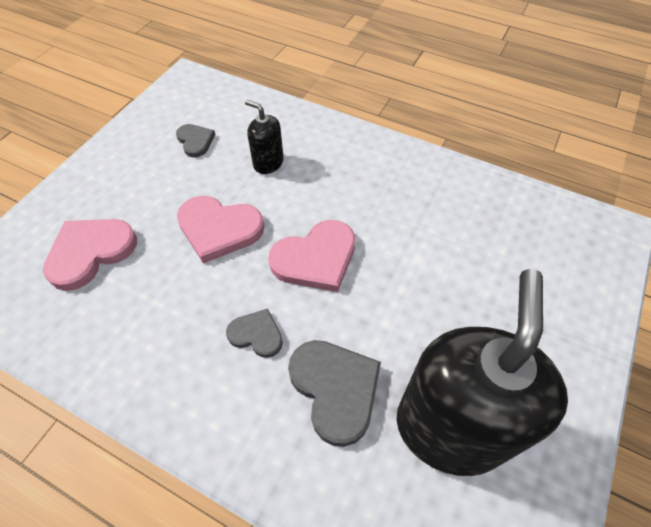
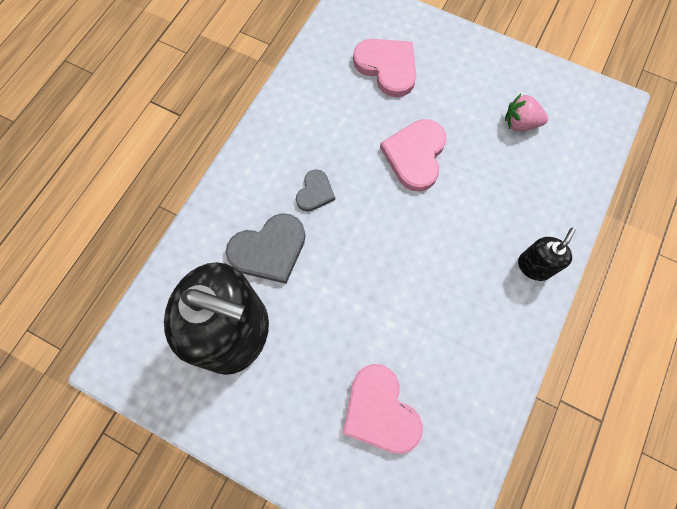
camera: 90 degrees right, 15 degrees up
(195, 141) = (520, 123): grey heart -> pink strawberry
(268, 163) = (498, 190): black soap dispenser -> black soap dispenser (534, 266)
(315, 258) = (387, 235): pink heart -> pink heart (380, 411)

